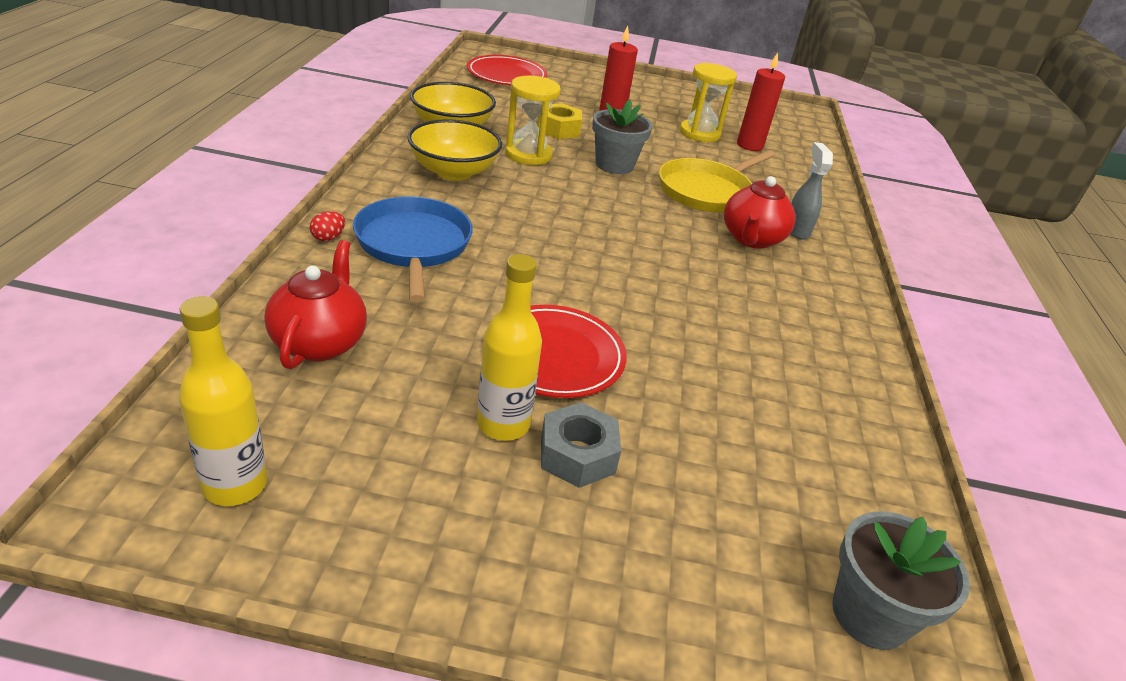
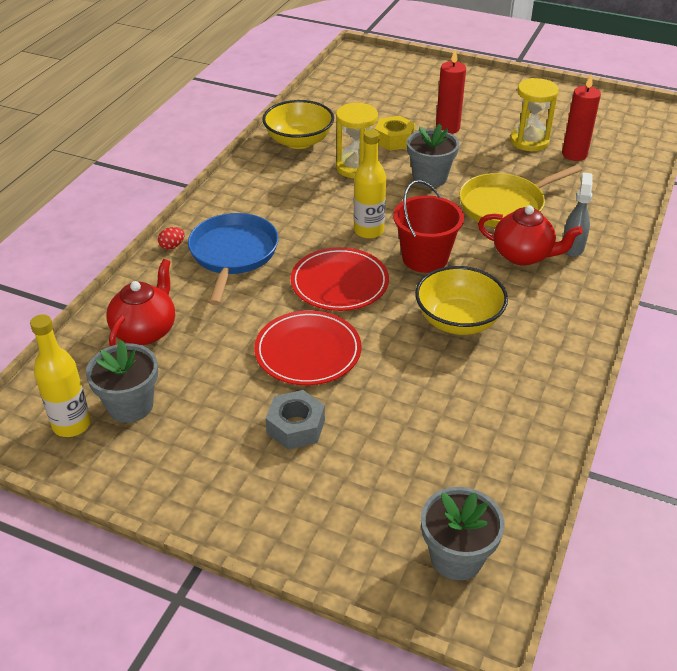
camera: 20 degrees right, 5 degrees up
(325, 447) = (130, 405): none -> grey flower pot
(453, 171) = (286, 185): yellow bowl -> yellow bowl (458, 320)
(503, 424) = (251, 400): yellow bottle -> yellow bottle (368, 231)
(506, 75) = (368, 79): red plate -> red plate (339, 283)
(647, 244) = (425, 258): none -> red bucket
(751, 239) = (523, 255): red teapot -> red teapot turned 105 degrees counterclockwise

